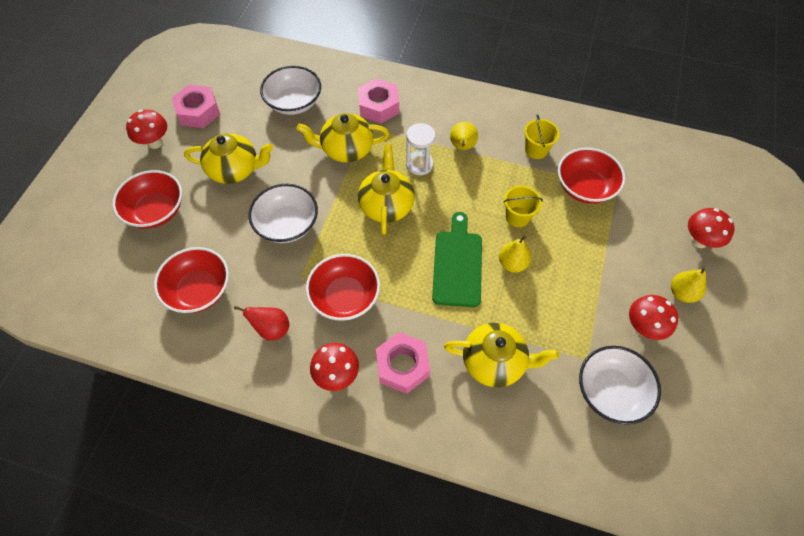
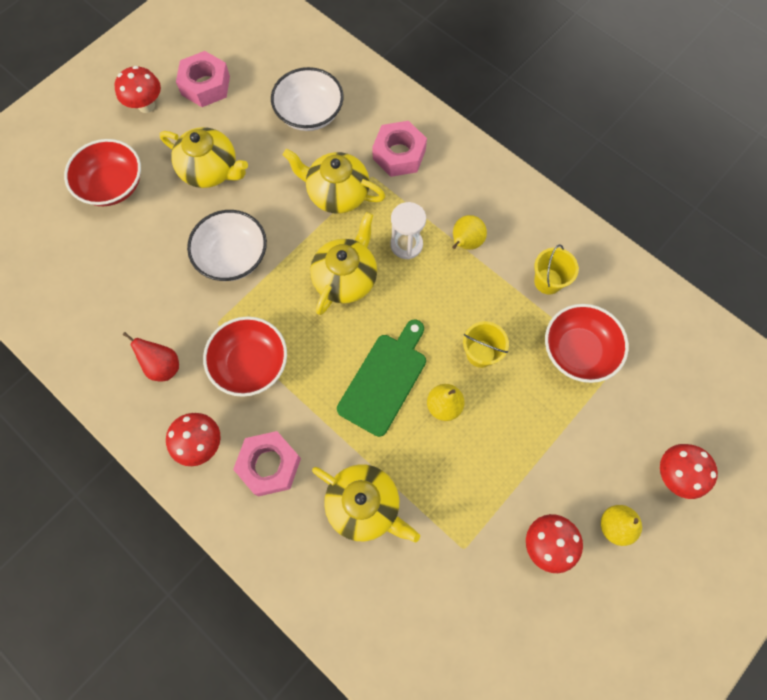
camera: 25 degrees right, 10 degrees up
(199, 290) = (114, 292): red bowl -> none
(611, 391) = (468, 596): white bowl -> none

